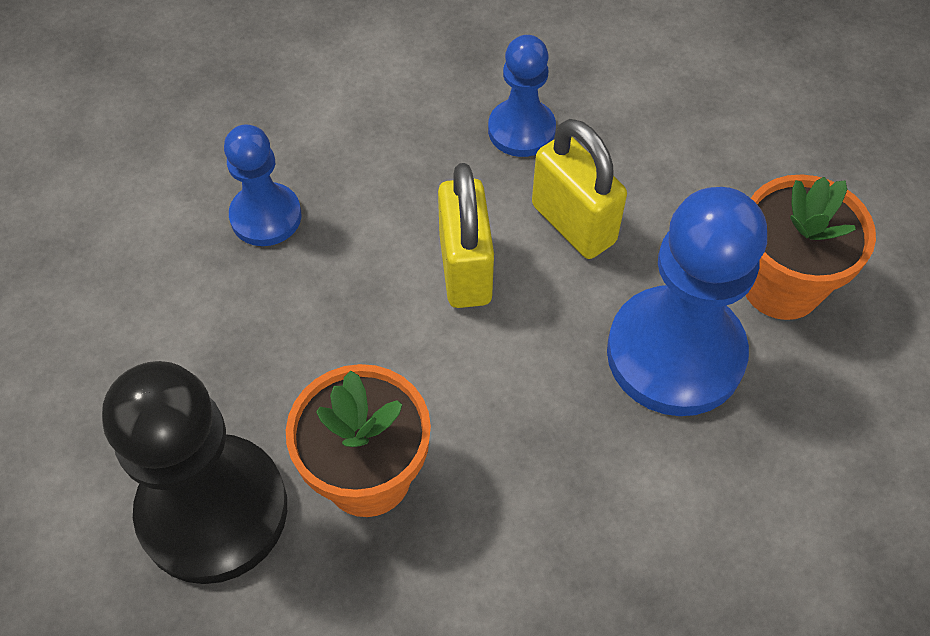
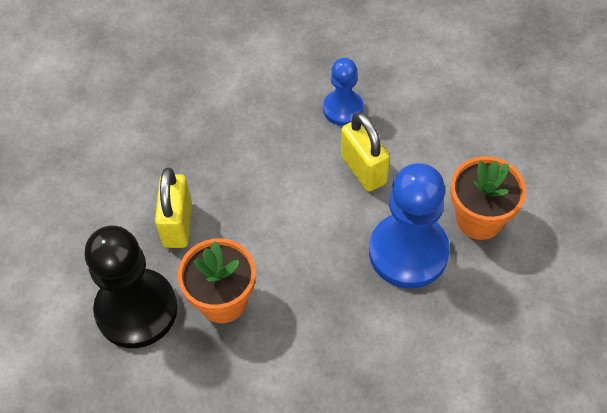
camera: 10 degrees right, 0 degrees up
(266, 216) = (185, 147): blue pawn -> none
(465, 269) = (296, 190): yellow padlock -> yellow padlock (177, 224)

